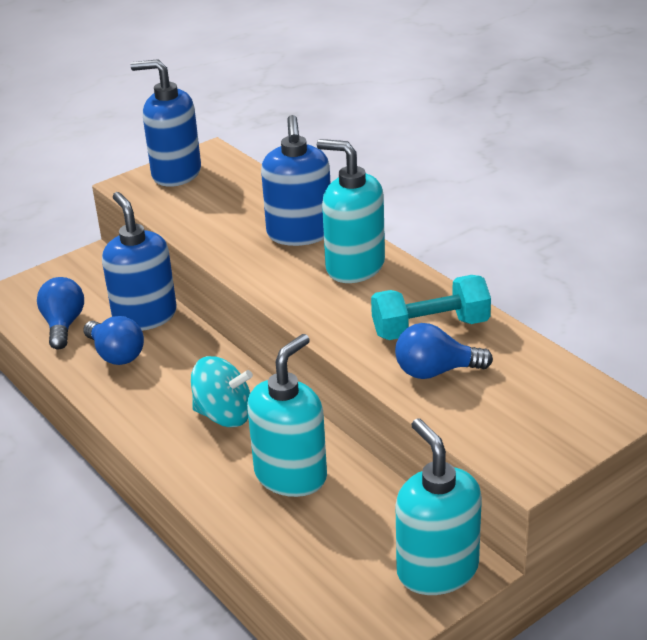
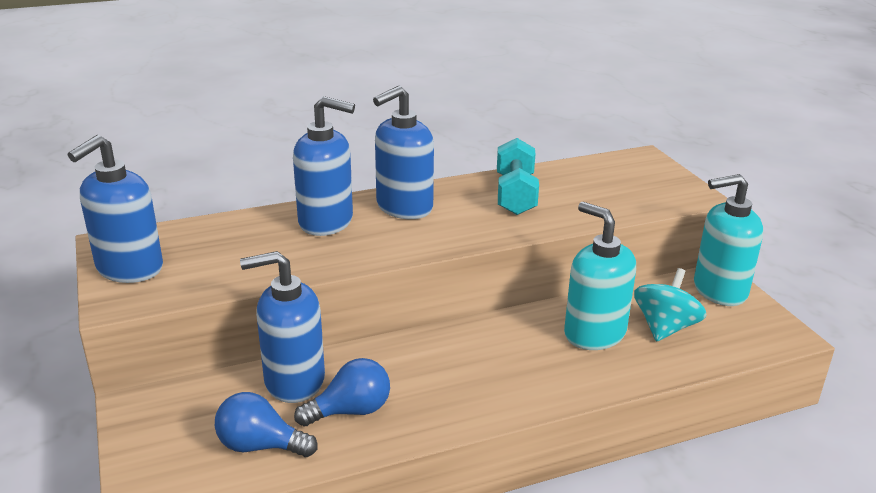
camera: 75 degrees left, 5 degrees down
(224, 415) = (494, 355): turquoise spinning top -> turquoise spinning top (665, 327)
(354, 267) = (404, 207): turquoise soap dispenser -> blue soap dispenser
(435, 371) = (573, 203): blue light bulb -> none

